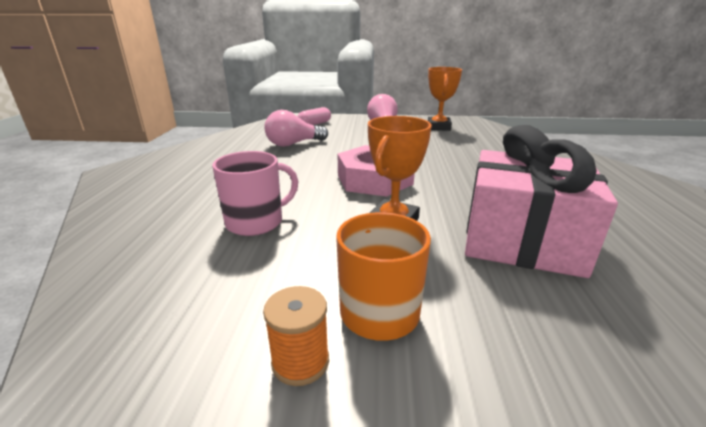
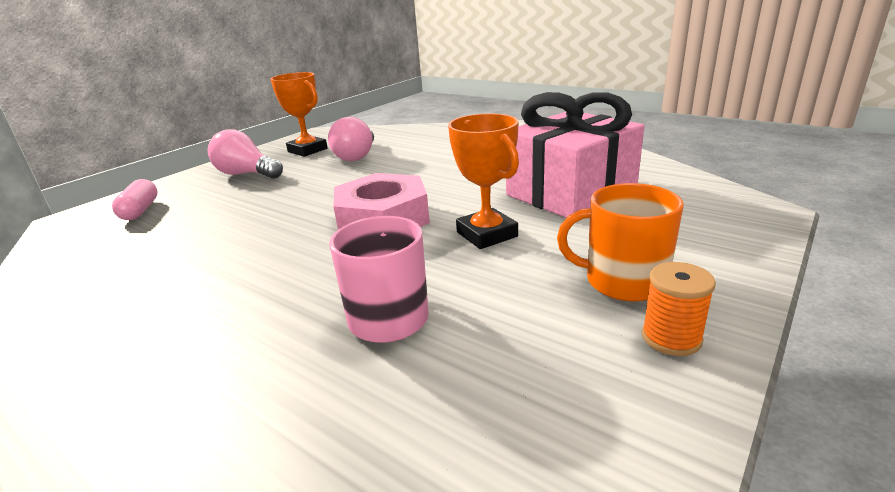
camera: 55 degrees left, 0 degrees up
(293, 144) = (184, 242): pink light bulb -> pink light bulb (357, 156)

